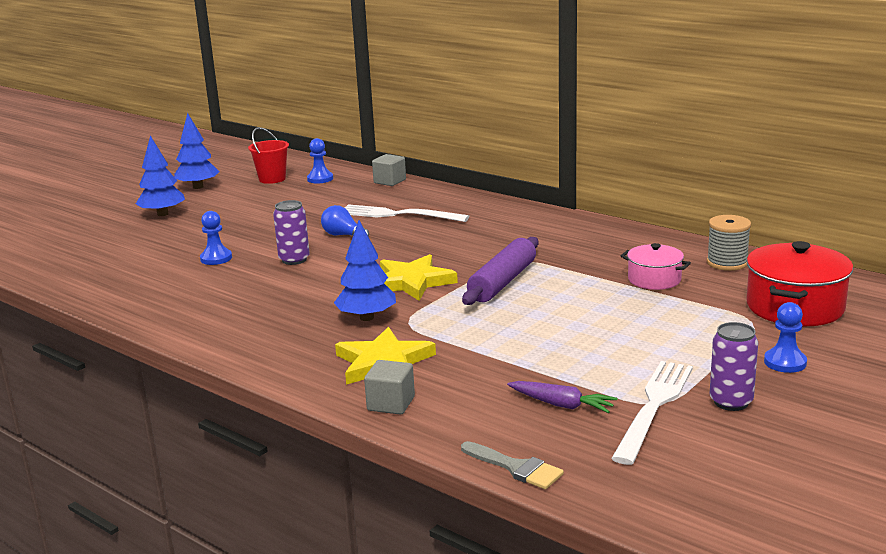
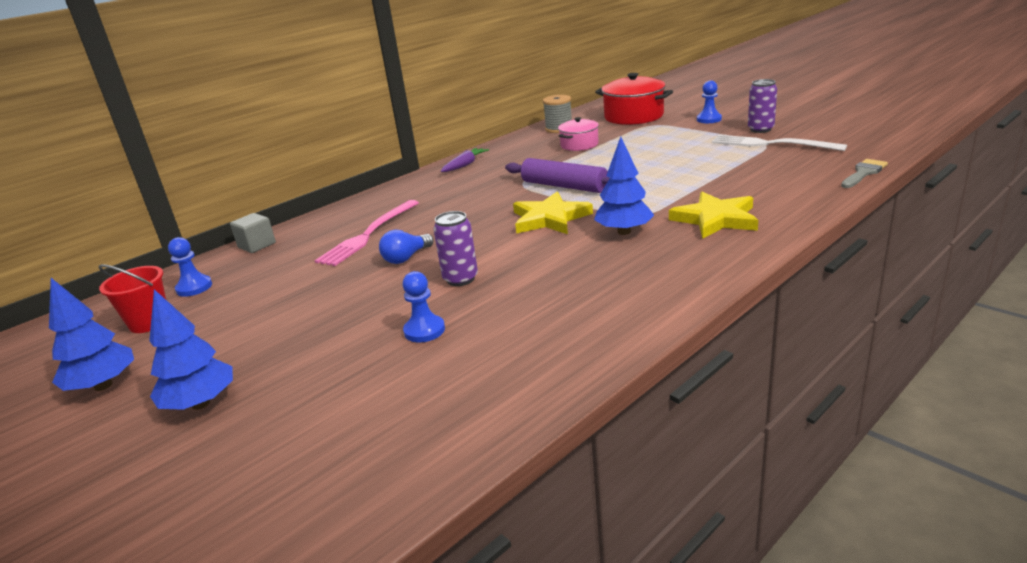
camera: 80 degrees left, 5 degrees up
(391, 404) = (787, 212): grey cube -> none
(398, 215) = (368, 235): white fork -> pink fork
(562, 405) = (774, 164): purple carrot -> purple carrot (465, 165)

